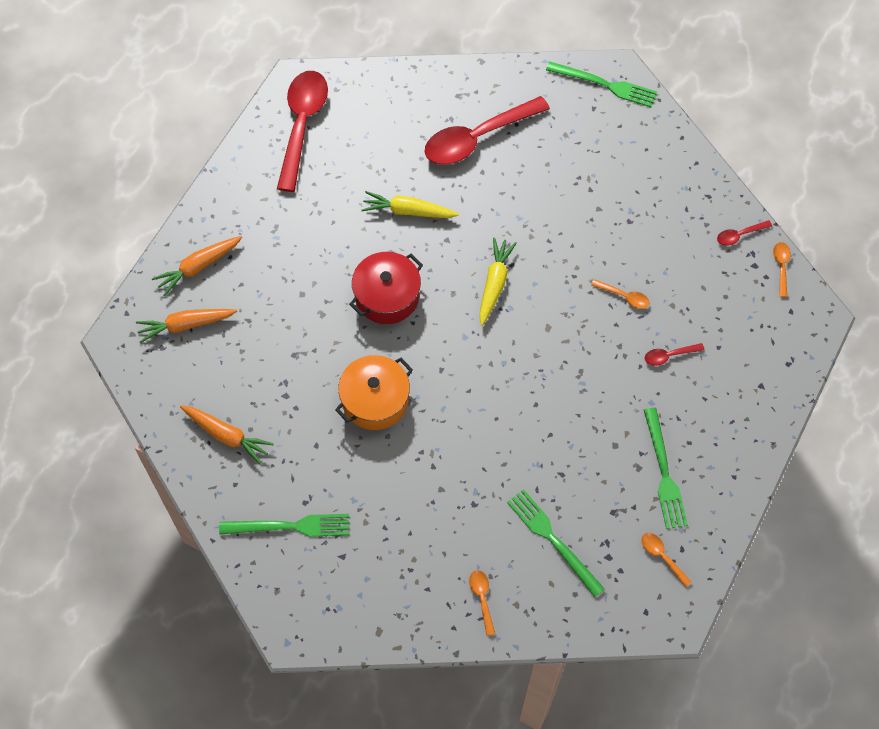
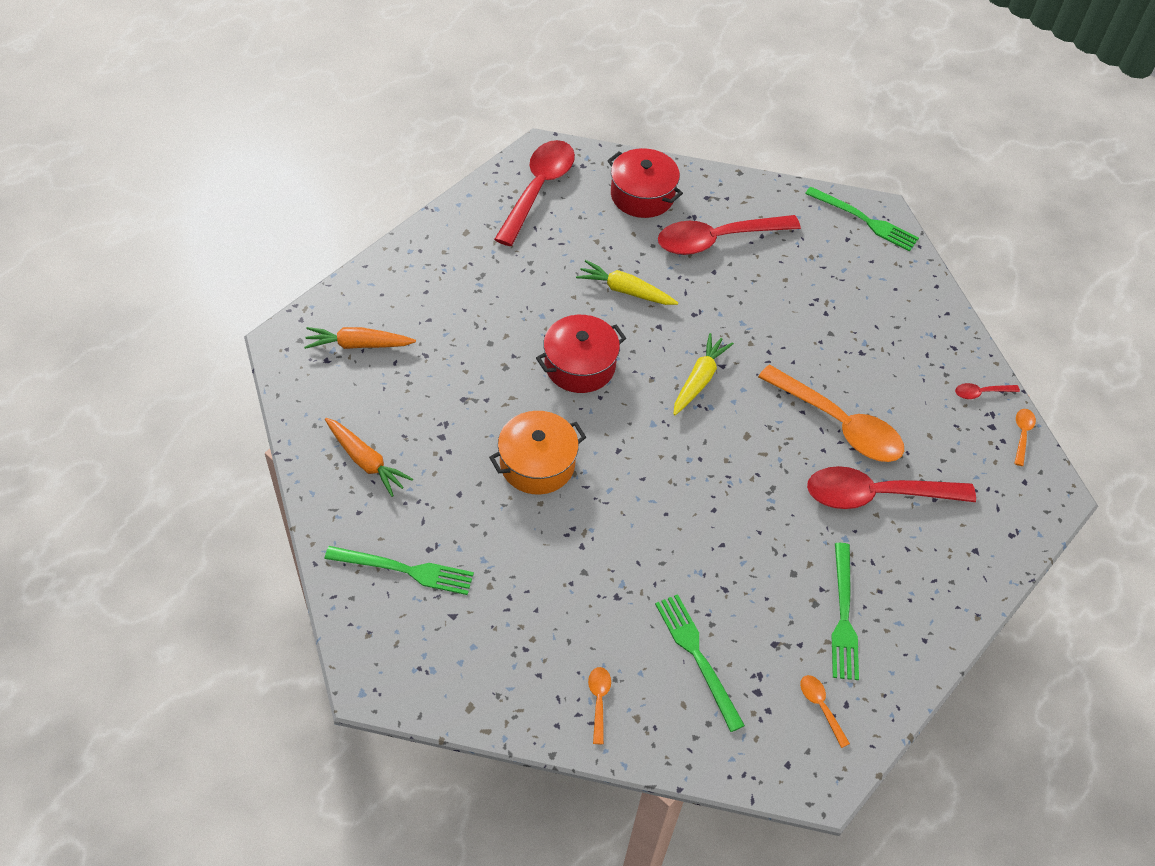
camera: 10 degrees right, 10 degrees down
(198, 267) = (389, 293): orange carrot -> none
(398, 108) = (642, 195): none -> red pot
(624, 296) = (839, 424): orange spoon -> orange spoon, size x2.39
(669, 355) = (876, 495): red spoon -> red spoon, size x2.39

